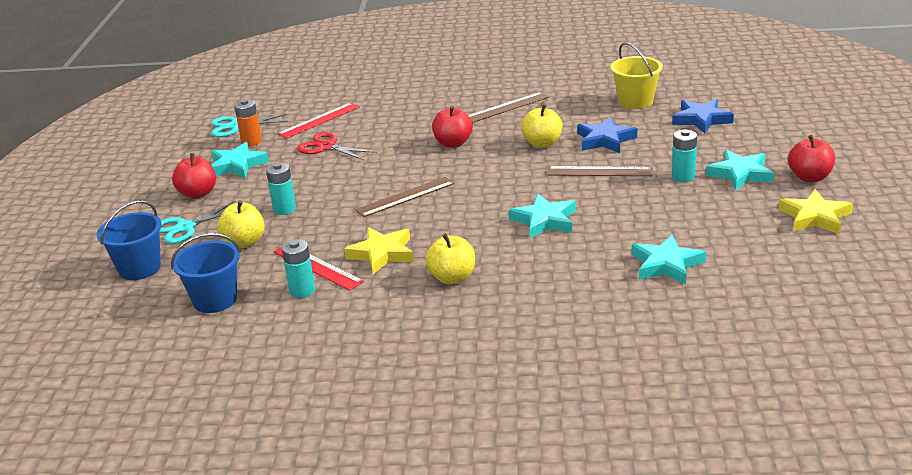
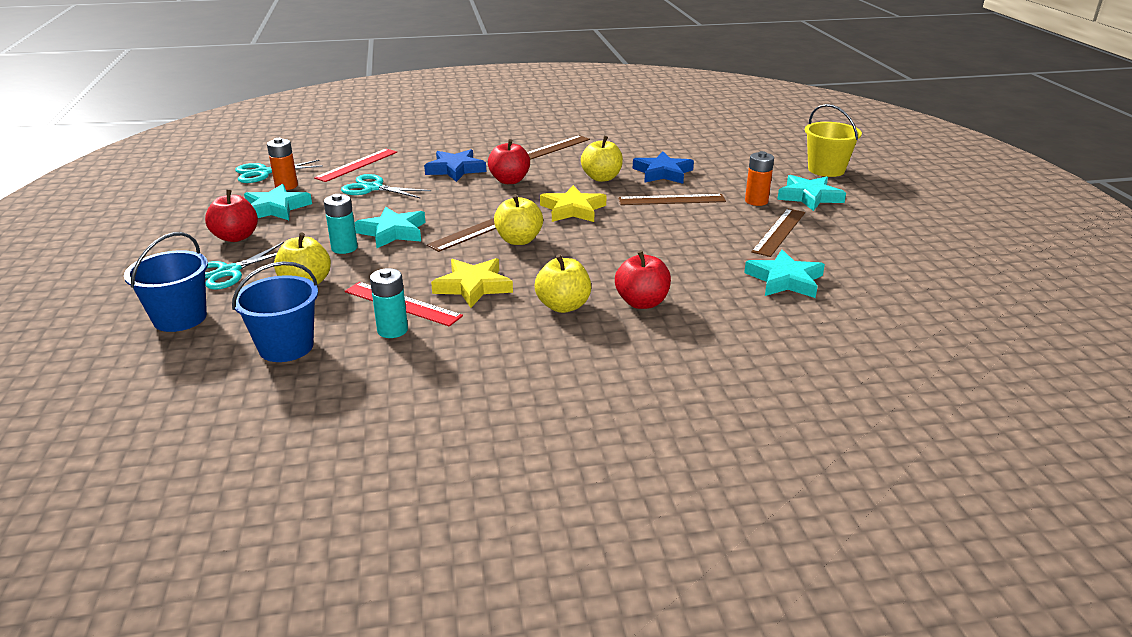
camera: 15 degrees left, 0 degrees up
(326, 147) = (373, 188): red scissors -> turquoise scissors
(438, 209) = (519, 240): none -> yellow apple
(544, 220) = (637, 246): turquoise star -> turquoise star (393, 232)
(635, 102) = (675, 141): yellow bucket -> yellow bucket (826, 170)
(683, 177) = (756, 201): turquoise battery -> orange battery
(688, 212) = (779, 232): none -> brown ruler
(701, 119) = (746, 154): blue star -> blue star (455, 169)
(809, 177) = (875, 197): red apple -> red apple (642, 302)
(815, 217) = (902, 230): yellow star -> yellow star (572, 209)

